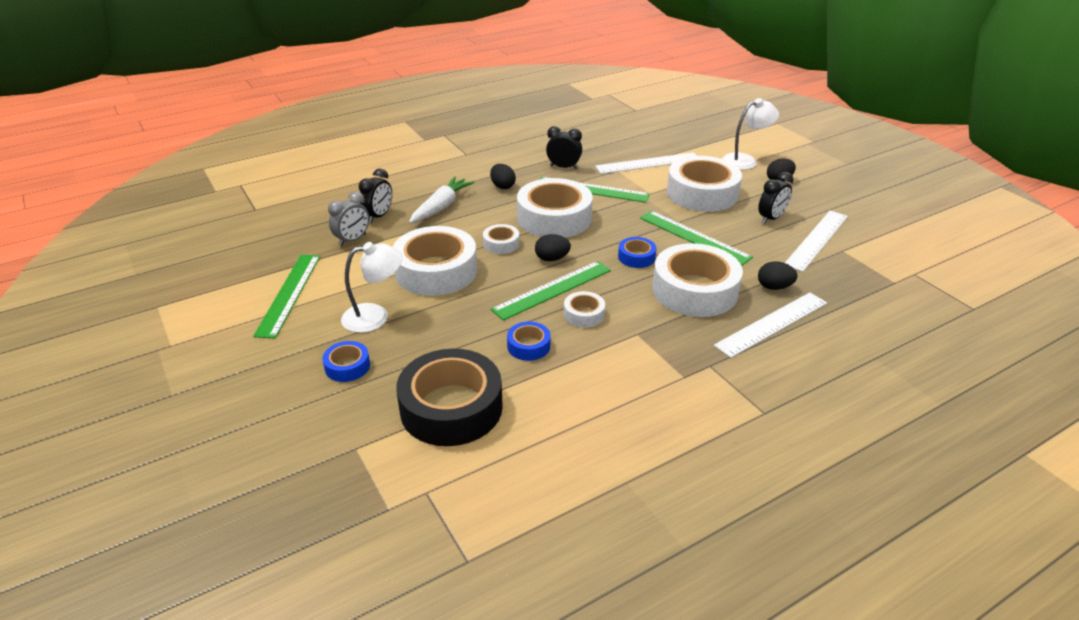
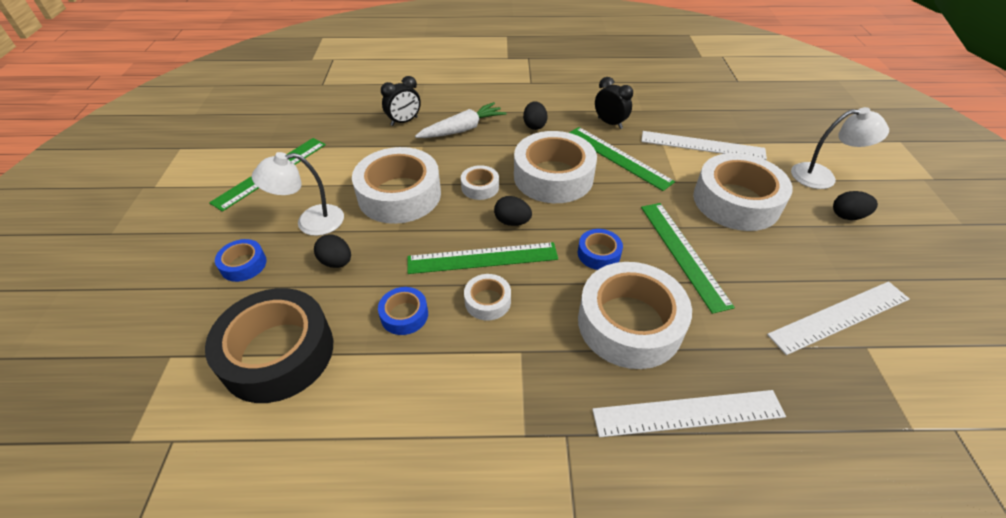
camera: 30 degrees right, 10 degrees up
(352, 240) = (363, 138): grey clock -> none
(375, 316) = (310, 222): white lamp -> white lamp turned 150 degrees clockwise
(771, 218) = (798, 264): black clock -> none
(774, 287) = (731, 361): black egg -> black egg (336, 262)

